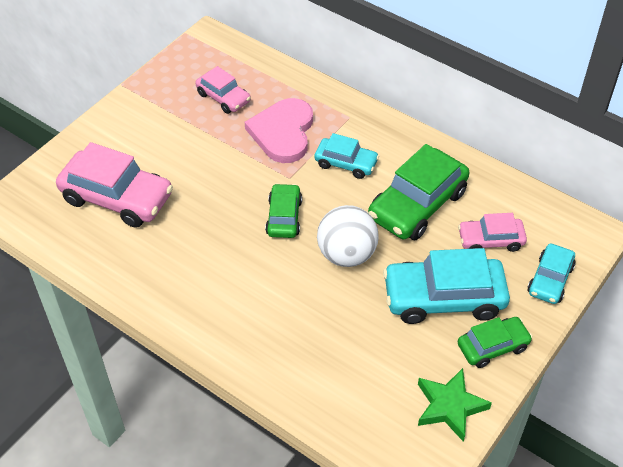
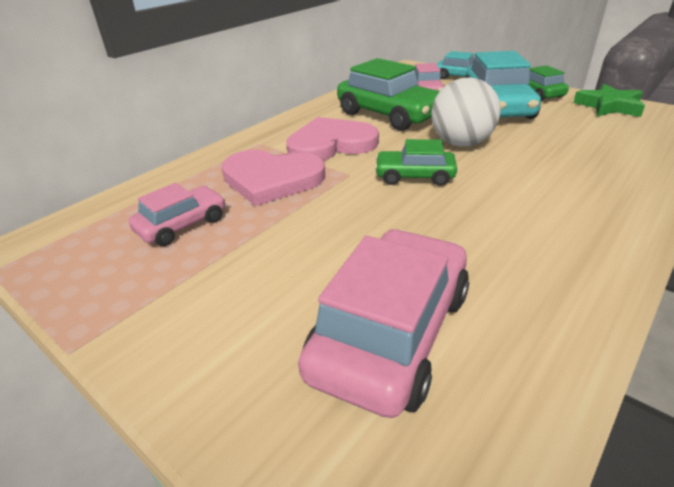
camera: 85 degrees left, 15 degrees down
(346, 163) = (331, 144): turquoise car -> pink heart

